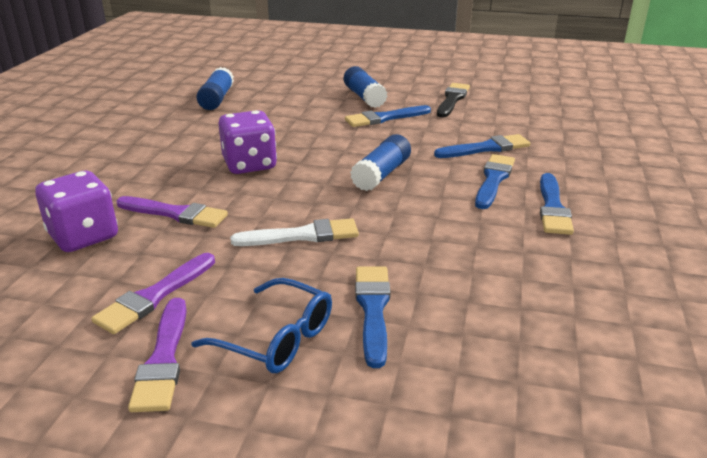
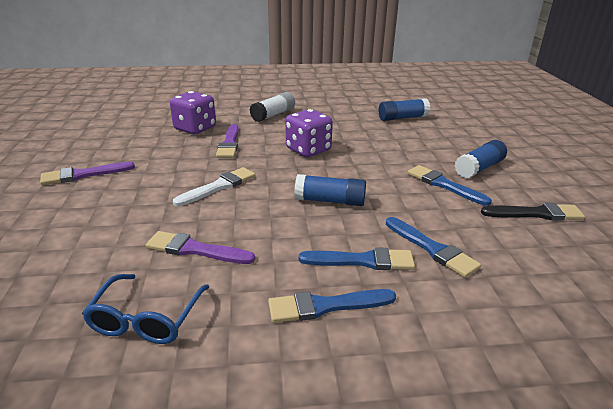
camera: 70 degrees right, 0 degrees up
(108, 168) = (273, 115): none -> white glue stick
(155, 296) = (140, 159): purple brush -> purple brush (195, 250)
(276, 338) = (100, 201): blue glasses -> blue glasses (146, 319)
(302, 235) = (218, 186): white brush -> white brush turned 105 degrees counterclockwise
(373, 309) = (132, 228): blue brush -> none

